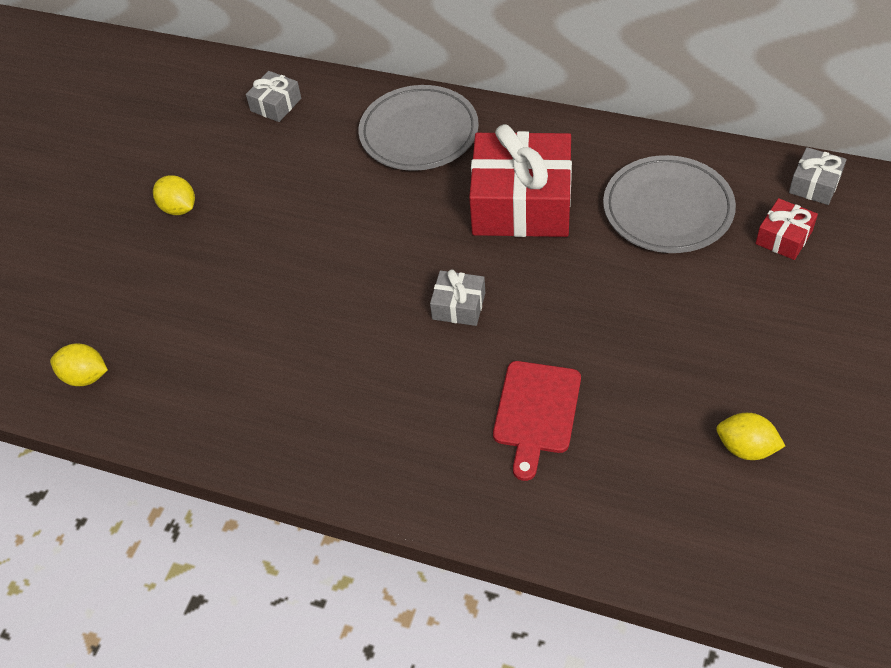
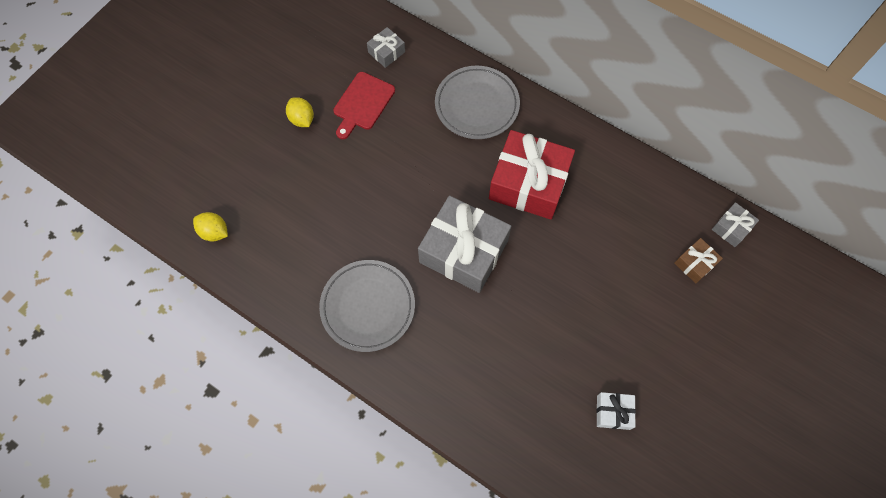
camera: 10 degrees right, 15 degrees up
(458, 306) = (463, 251): grey gift -> grey gift, size x2.21
(536, 412) = (489, 345): red cutting board -> red cutting board (362, 103)
(668, 209) = (625, 218): grey plate -> grey plate (368, 307)
(746, 448) = (613, 412): yellow lemon -> white gift
(784, 237) = (695, 263): red gift -> brown gift

